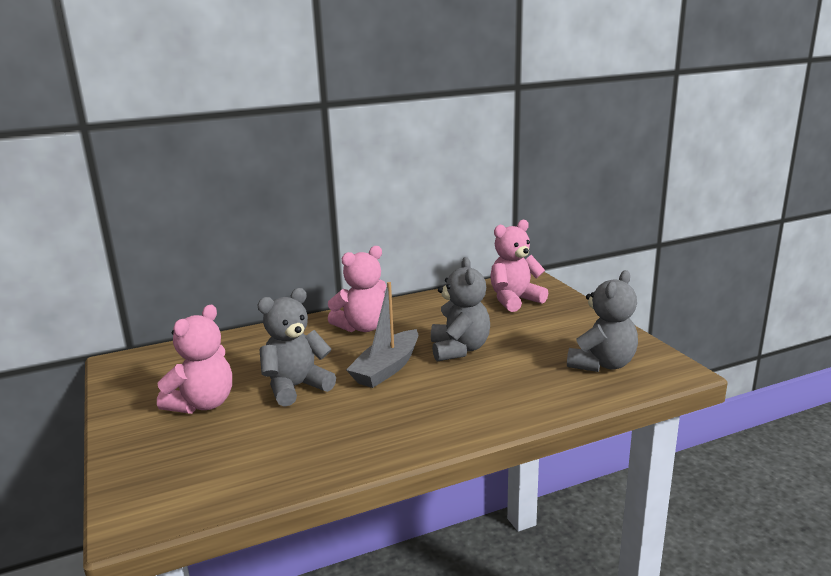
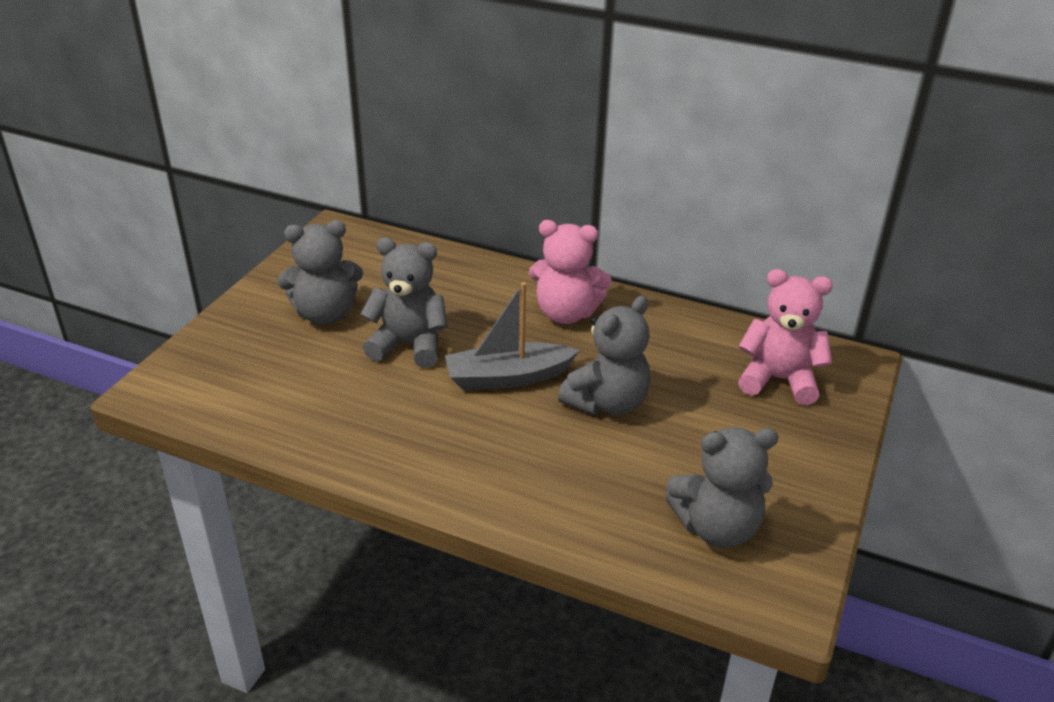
camera: 45 degrees right, 15 degrees up
(203, 404) = (325, 314): pink teddy bear -> grey teddy bear

